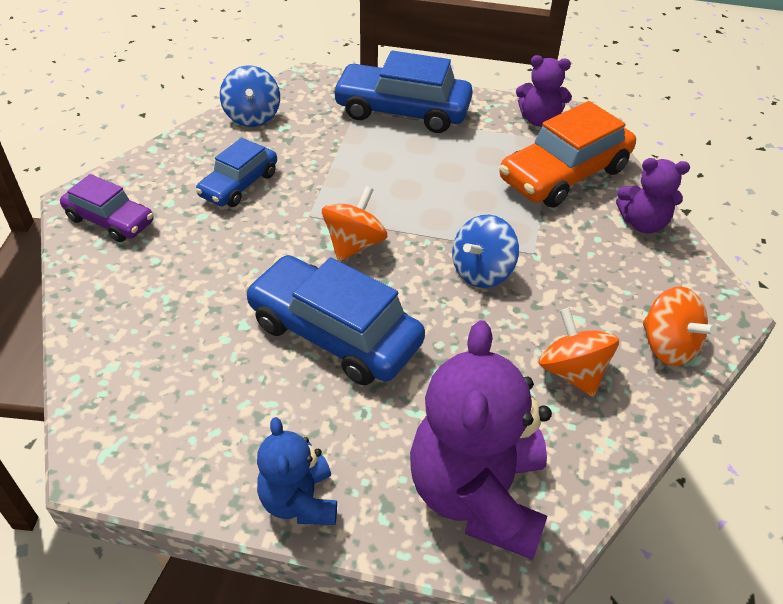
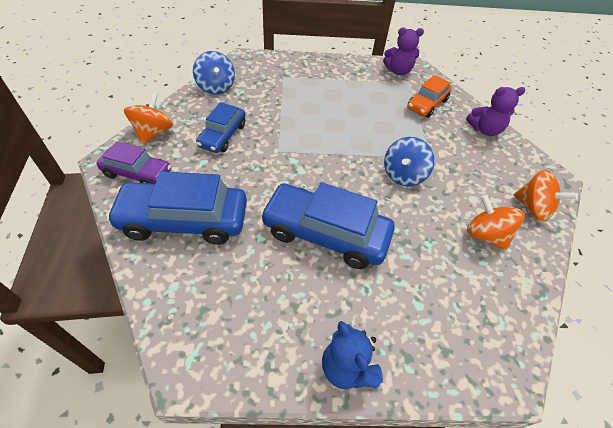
camera: 15 degrees left, 5 degrees up
(354, 244) = (315, 167): orange spinning top -> orange spinning top (153, 132)
(402, 111) = (313, 74): blue car -> blue car (184, 220)
(477, 494) = (463, 336): purple teddy bear -> none
(564, 174) = (427, 104): orange car -> orange car, size x0.60

